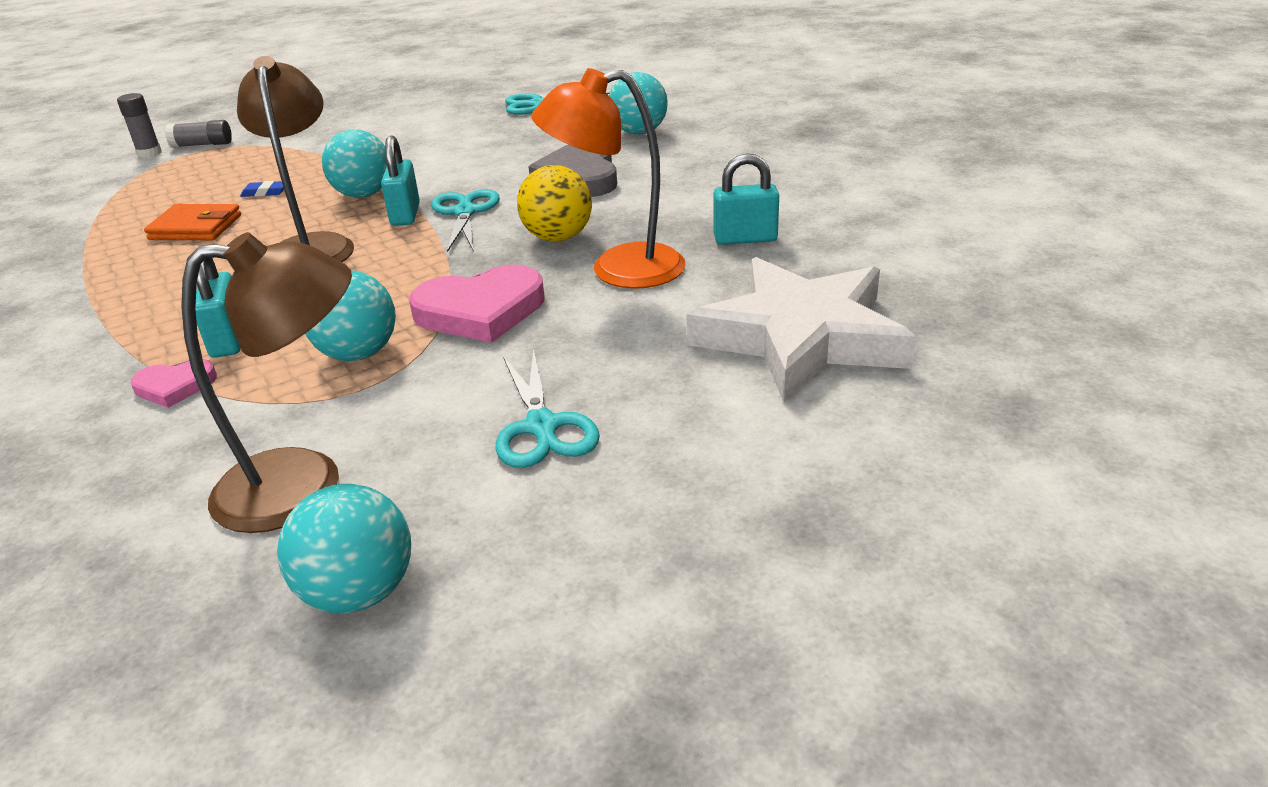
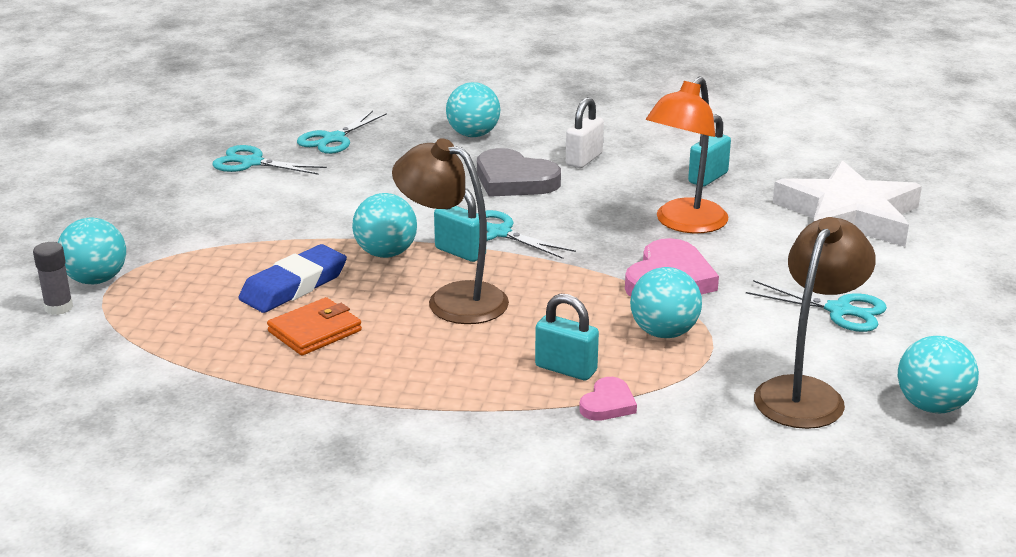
camera: 50 degrees left, 5 degrees down
(202, 145) = (96, 280): grey glue stick -> turquoise ball
(265, 192) = (294, 286): blue eraser -> blue eraser, size x2.32
(452, 104) = (252, 163): none -> turquoise scissors
(558, 237) = (603, 222): yellow ball -> none
(675, 181) = (584, 159): none -> white padlock

